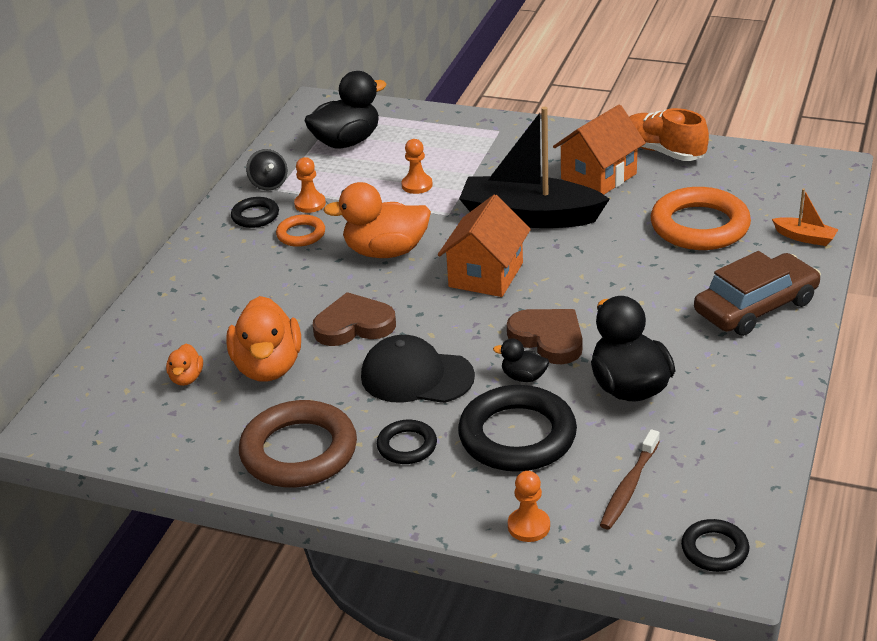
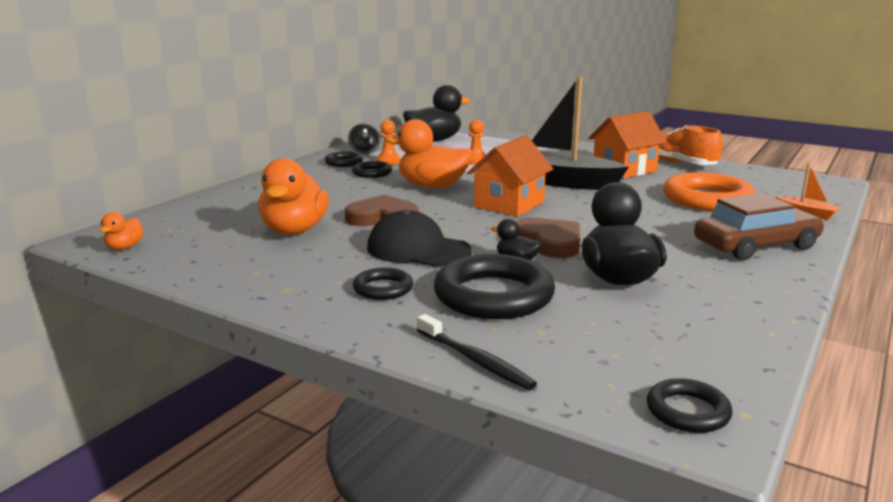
camera: 10 degrees right, 15 degrees down
(186, 378) = (223, 229): orange duck -> orange duck (124, 247)
(299, 451) = (281, 279): brown ring -> none
(301, 234) = (372, 173): orange ring -> black ring
(528, 526) = (475, 360): orange pawn -> black toothbrush
(629, 487) = (597, 346): brown toothbrush -> none

